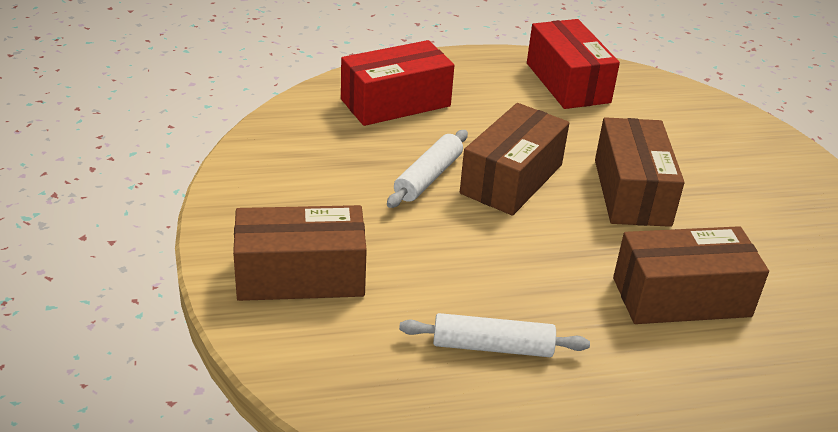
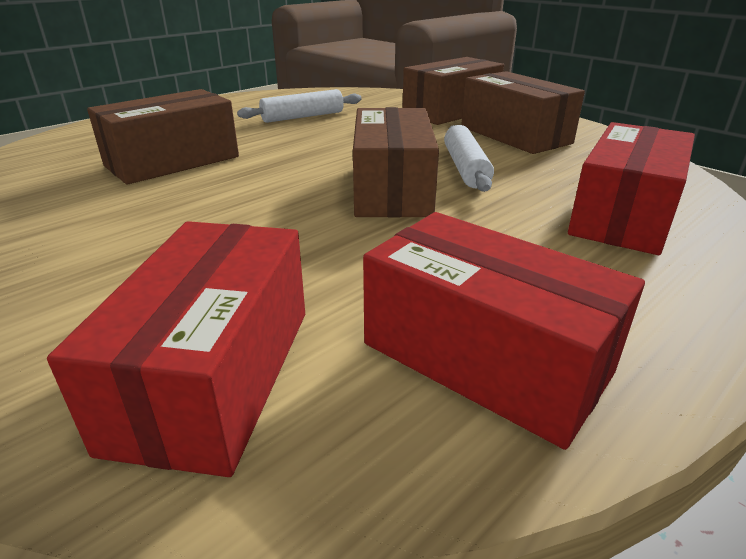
camera: 150 degrees right, 5 degrees down
(631, 192) = (250, 217): brown box -> brown box (515, 135)
(677, 115) = (215, 375): none -> red box

